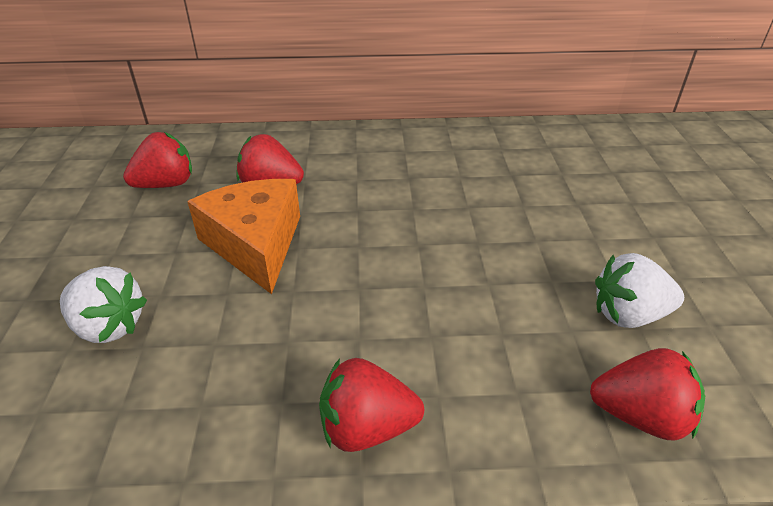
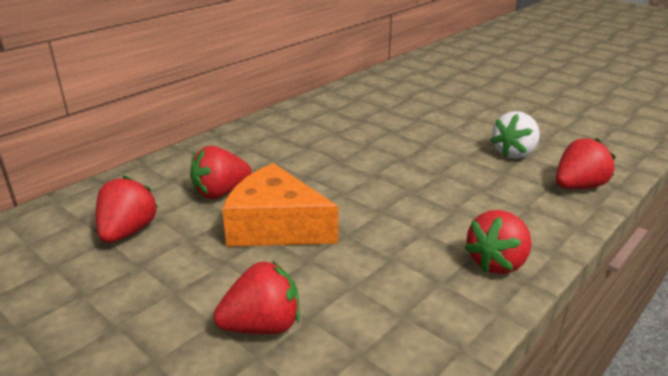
camera: 45 degrees left, 10 degrees down
(109, 326) = (262, 326): white strawberry -> red strawberry

